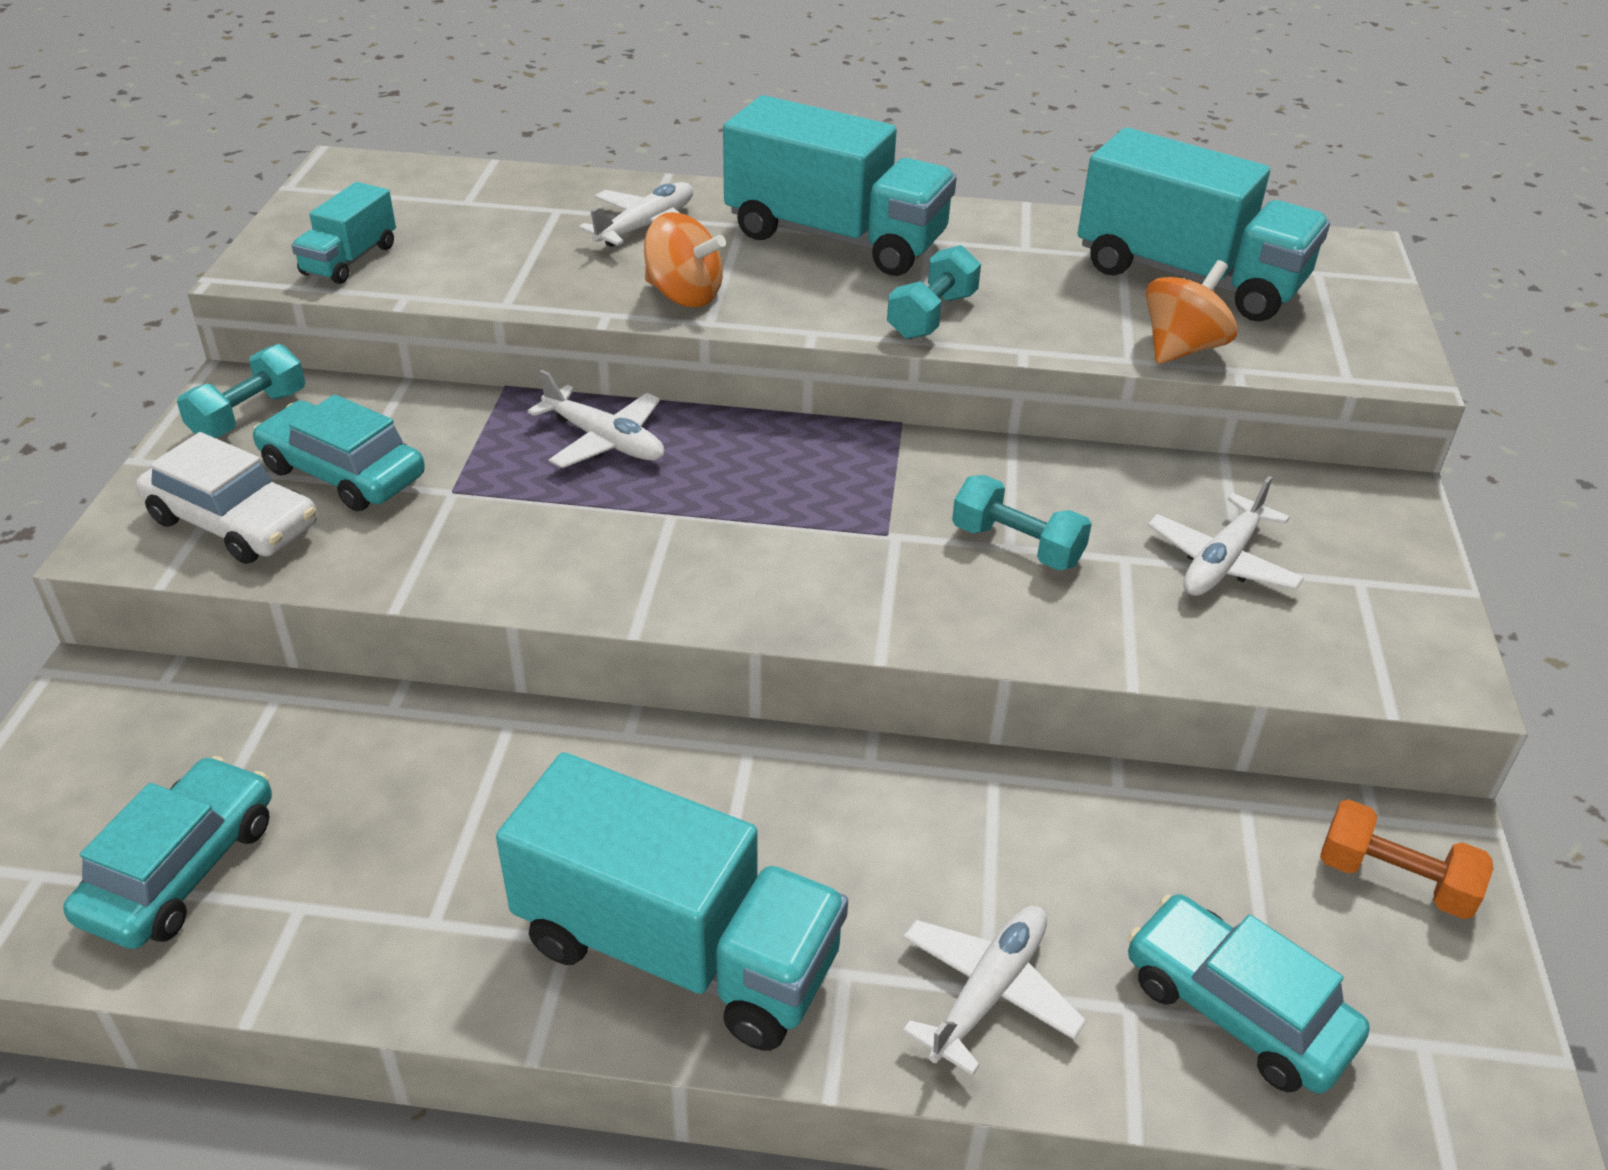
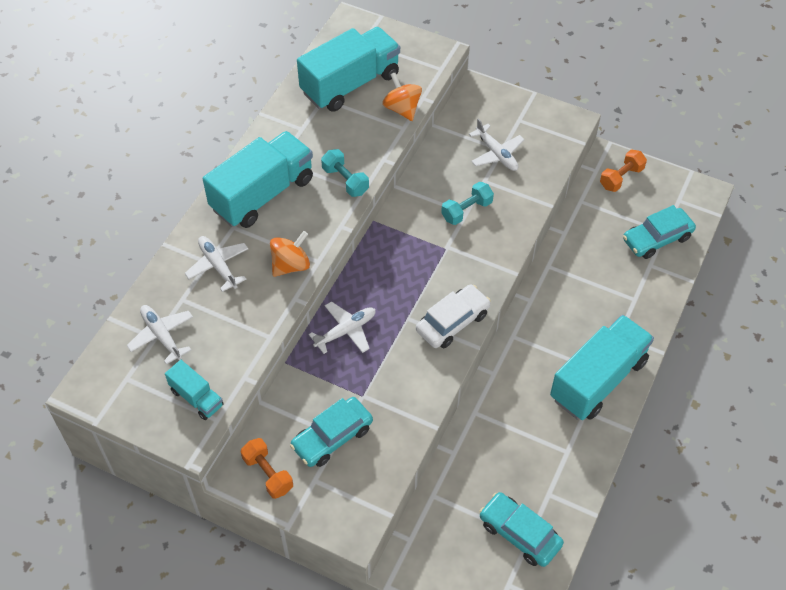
camera: 70 degrees left, 15 degrees up
(233, 522) = (355, 484): white car -> white car (452, 322)
(249, 415) = (268, 474): turquoise dumbbell -> orange dumbbell
(988, 992) = (635, 299): white plane -> white plane (161, 336)

